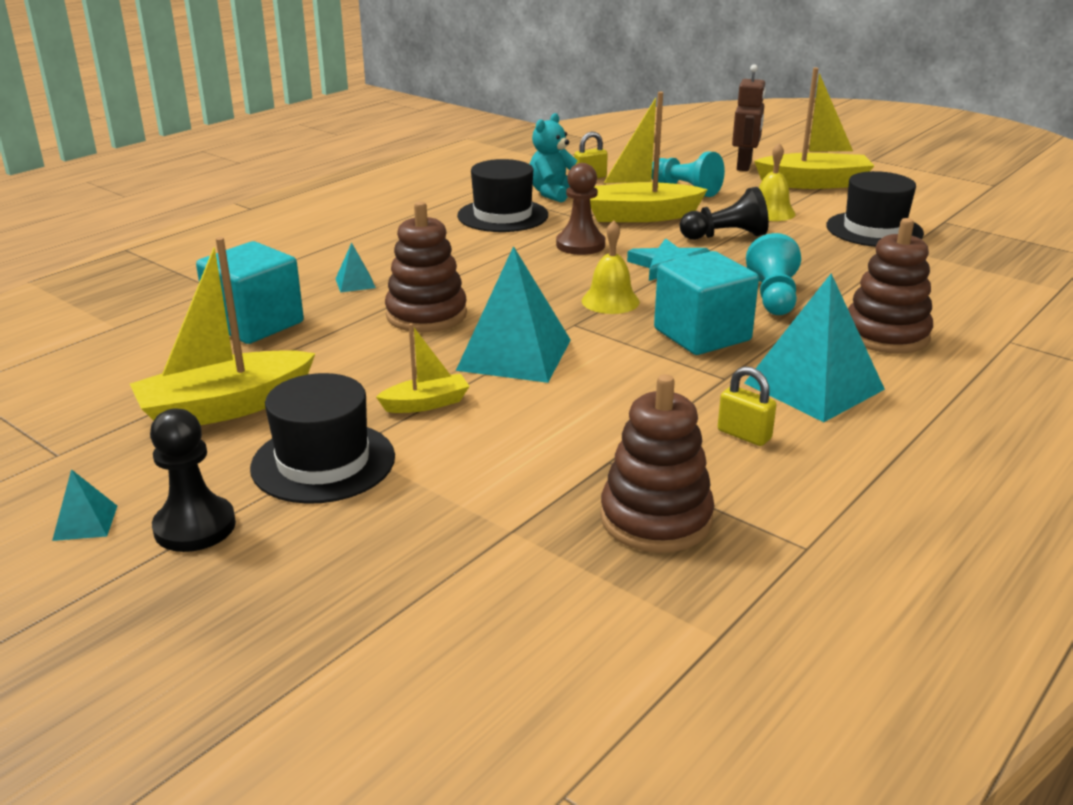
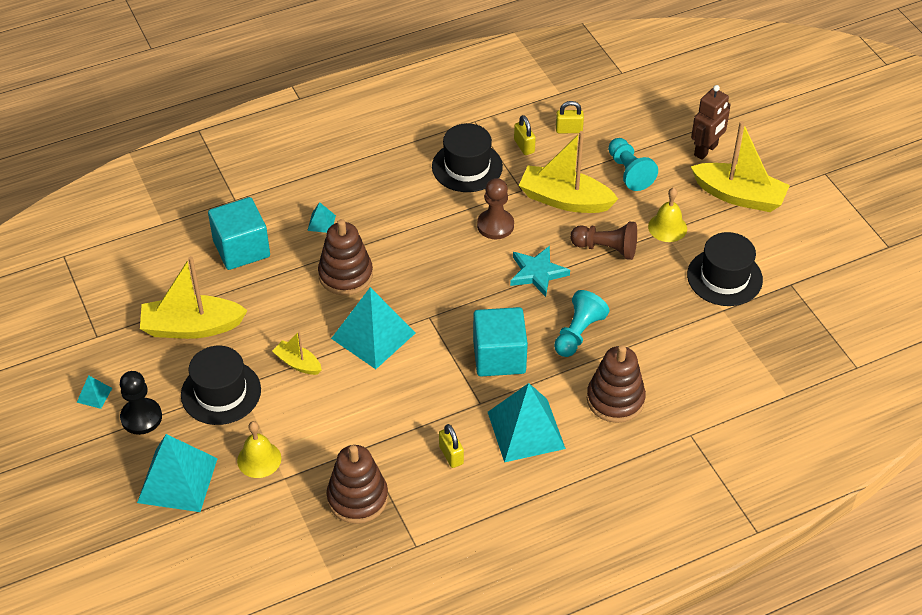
camera: 25 degrees right, 20 degrees up
(317, 589) = (177, 480): none -> turquoise pyramid
(426, 404) = (298, 363): yellow boat -> yellow boat turned 150 degrees counterclockwise
(553, 193) = (524, 146): turquoise teddy bear -> yellow padlock
(610, 301) = (468, 300): yellow bell -> yellow bell (259, 459)
(725, 236) = (606, 248): black pawn -> brown pawn

